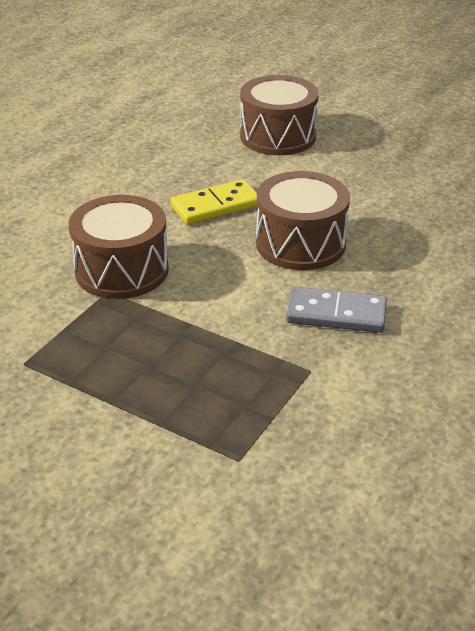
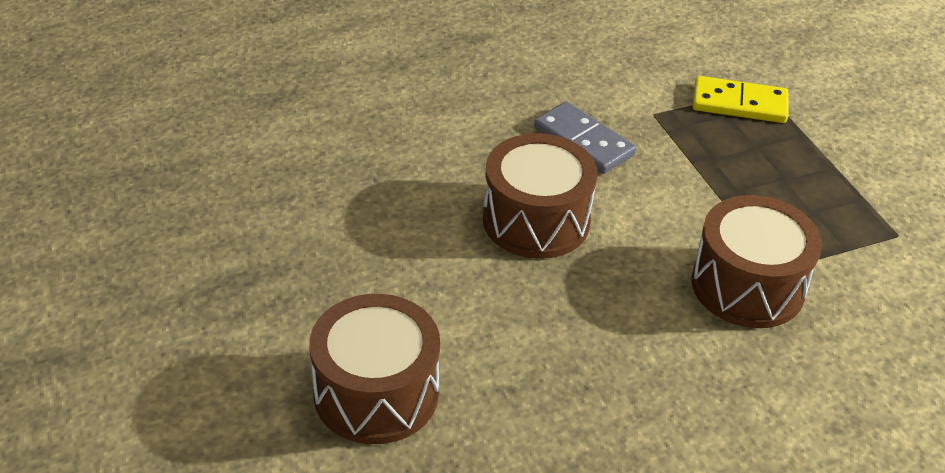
camera: 145 degrees left, 5 degrees up
(215, 206) = (575, 317): yellow domino -> yellow domino (739, 104)

